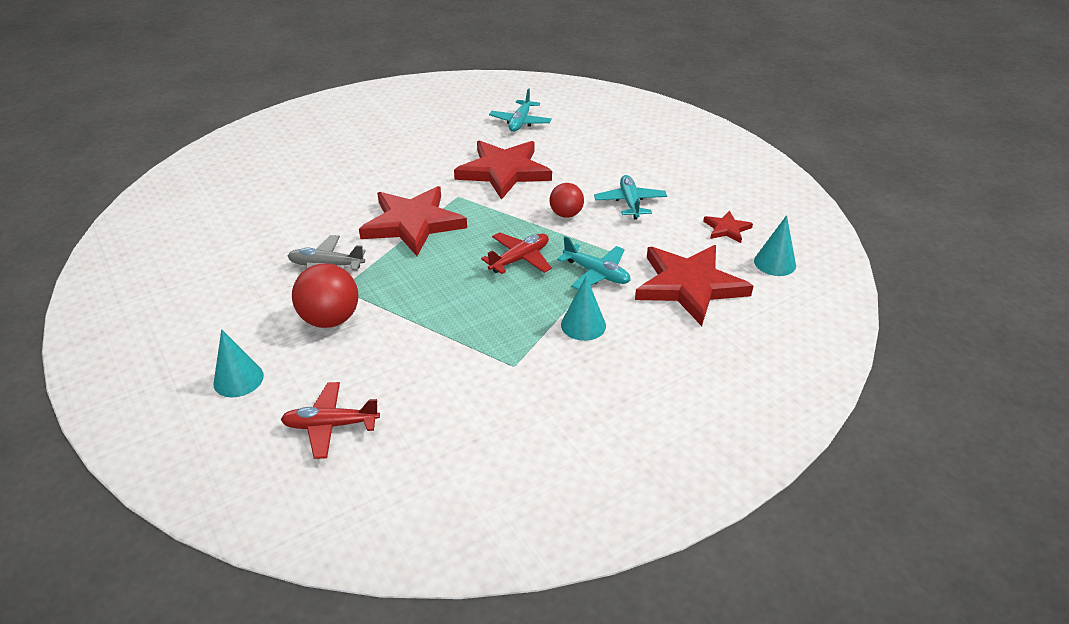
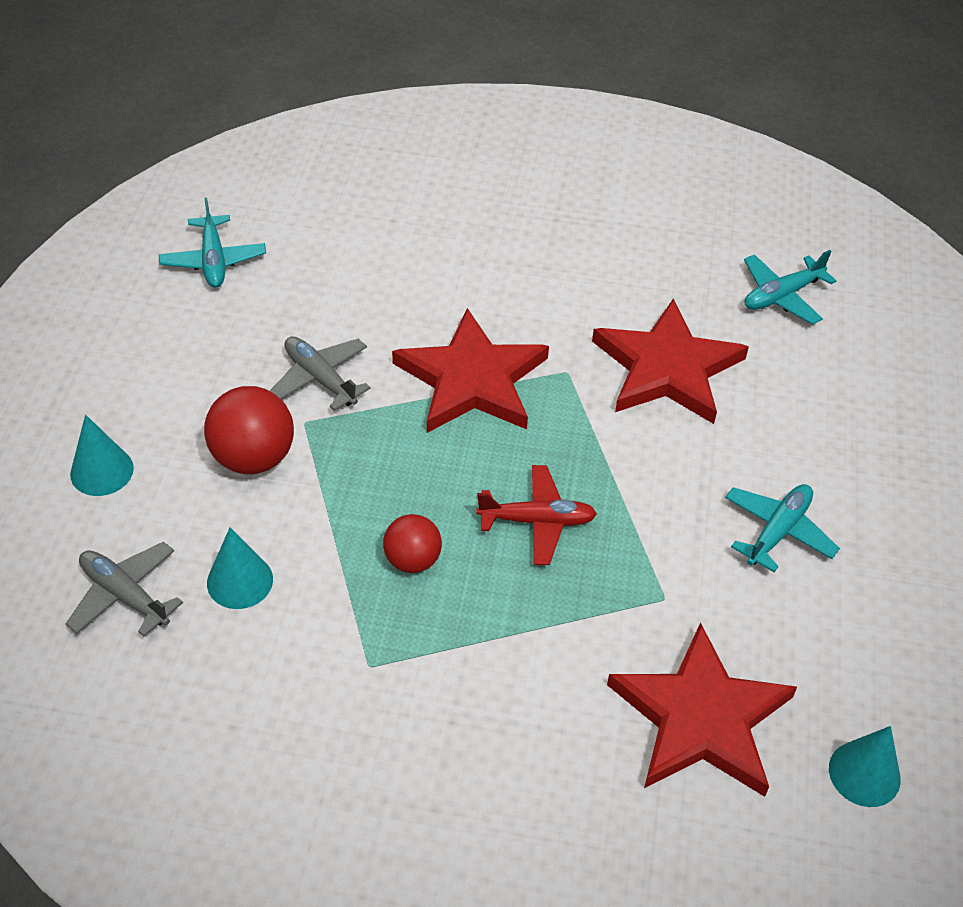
camera: 40 degrees right, 10 degrees up
(330, 425) = (125, 595): red plane -> grey plane
(566, 214) = (670, 492): red ball -> red ball (412, 560)
(583, 325) = (504, 672): turquoise cone -> turquoise cone (240, 581)
(596, 273) = (605, 611): turquoise plane -> turquoise plane (213, 260)
(727, 229) = (864, 670): red star -> none

